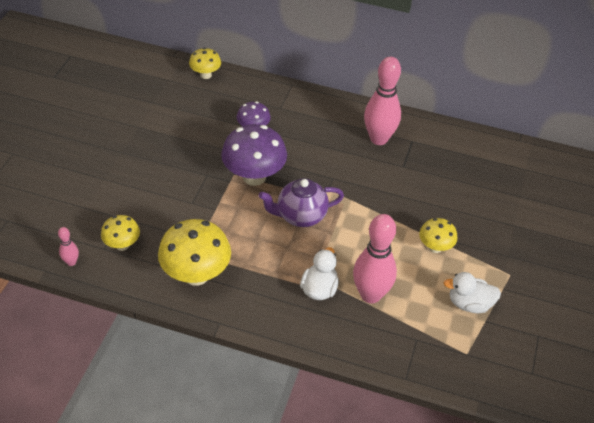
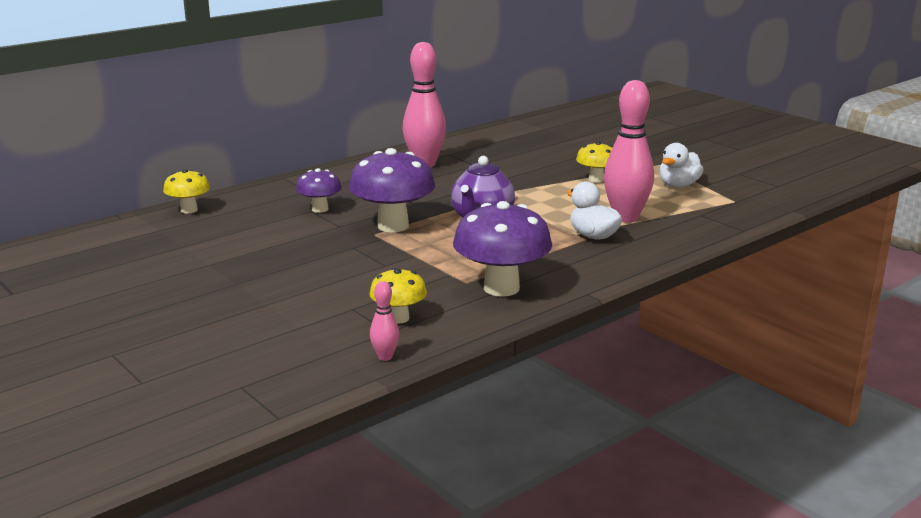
camera: 55 degrees left, 25 degrees down
(196, 275) = (501, 288): yellow mushroom -> purple mushroom

